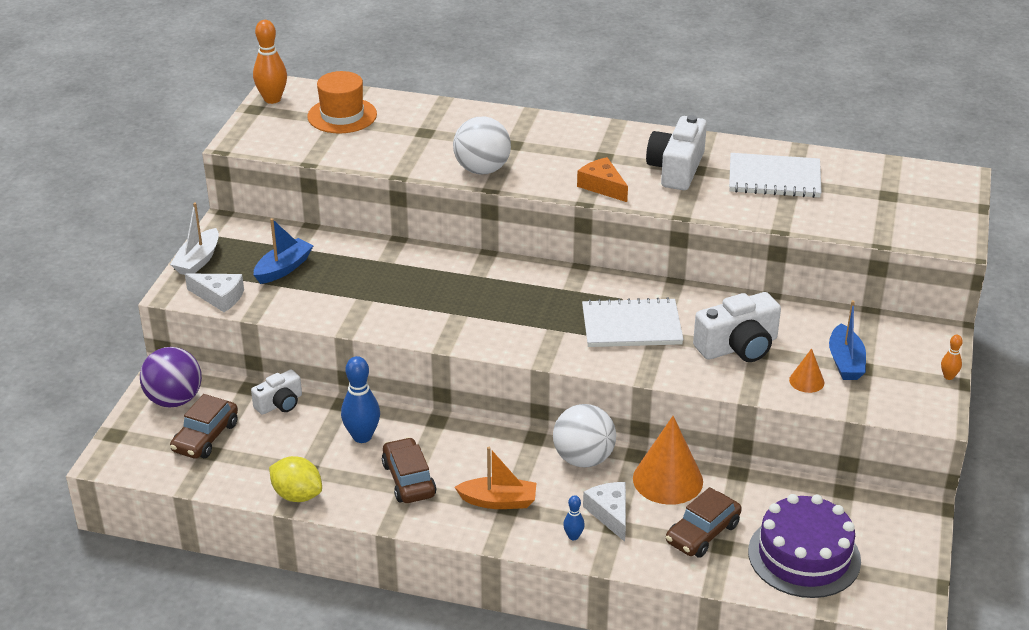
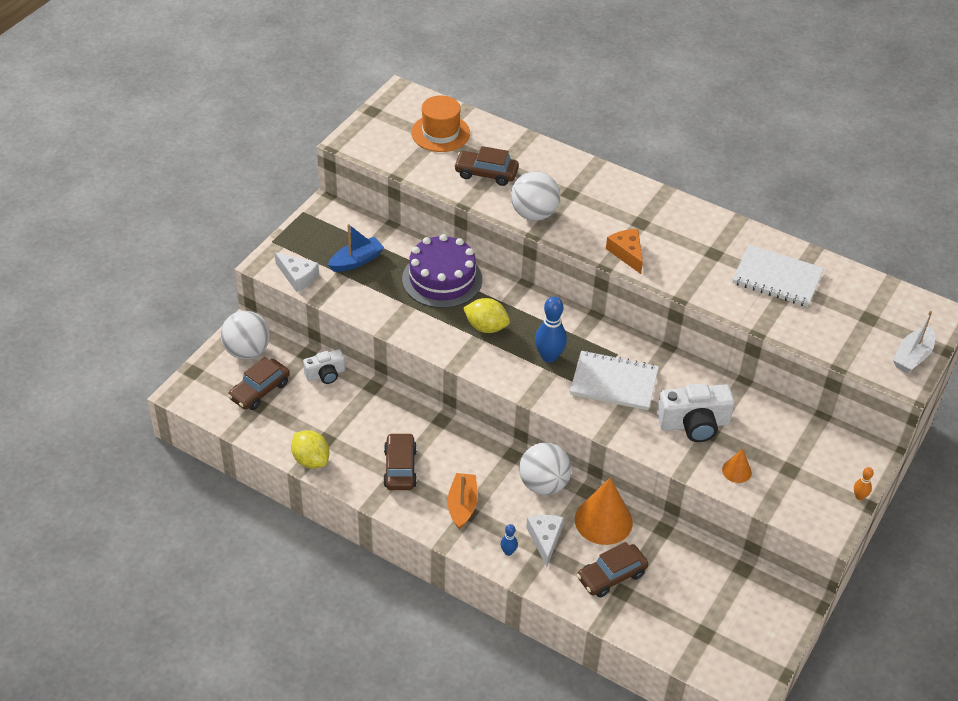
camera: 15 degrees right, 10 degrees up
(174, 400) = (247, 351): purple ball -> white ball
(198, 261) = (293, 238): white boat -> white boat (912, 356)
(272, 99) = (390, 104): orange bowling pin -> none
(362, 436) = (378, 420): blue bowling pin -> blue bowling pin (549, 356)
(411, 143) = (486, 173): none -> brown car
(463, 302) = (486, 327): none -> yellow lemon
(498, 501) = (462, 505): orange boat -> orange boat turned 105 degrees counterclockwise
(676, 169) = (697, 249): white camera -> none
(804, 556) = (684, 618): purple cake -> purple cake (442, 279)
(845, 362) = (777, 461): blue boat -> none

